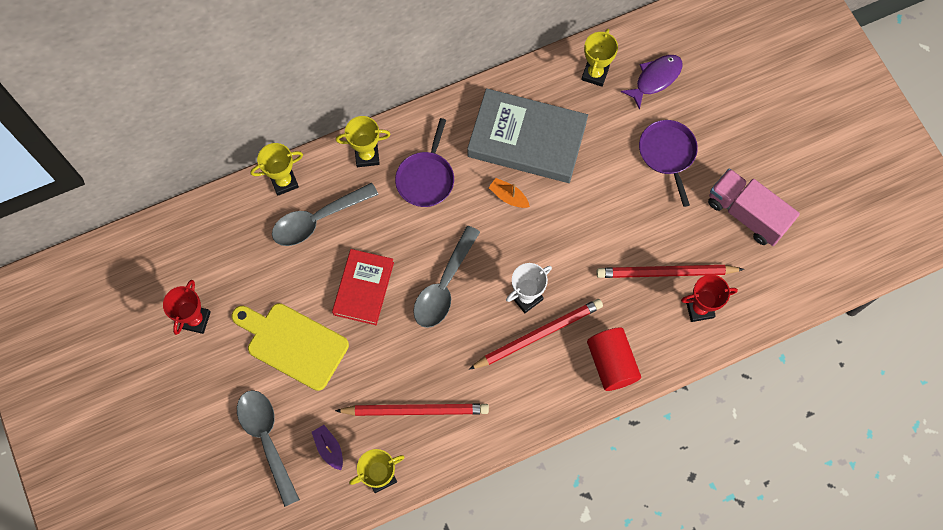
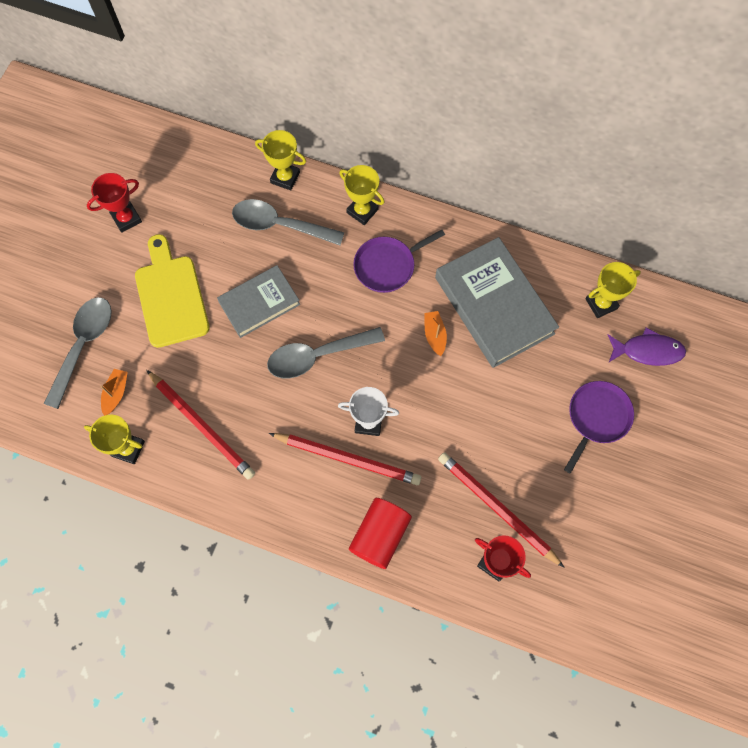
camera: 45 degrees right, 0 degrees up
(329, 448) = (116, 393): purple boat -> orange boat
(364, 288) = (259, 303): red book -> grey book
(746, 214) = (613, 526): pink truck -> none

